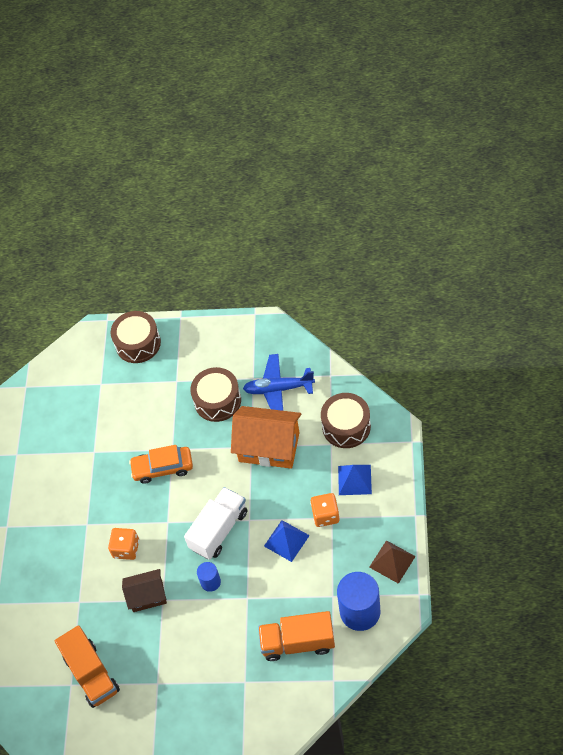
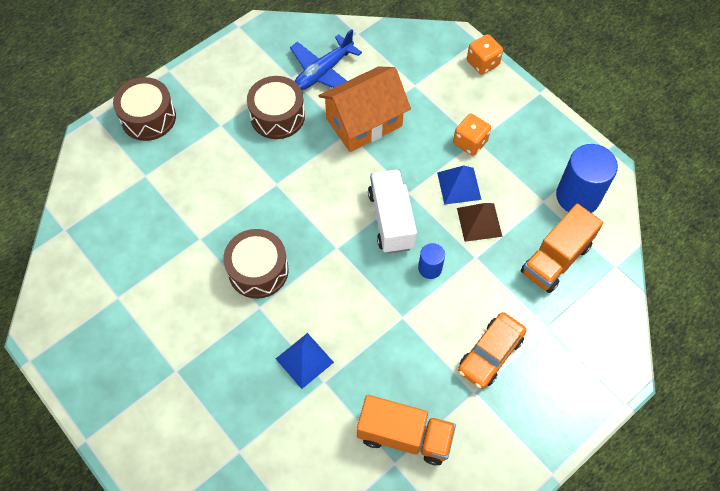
camera: 50 degrees left, 5 degrees up
(126, 549) = (321, 299): orange dice -> orange dice (482, 63)
(147, 596) = (385, 324): brown house -> none
(162, 467) = (283, 205): orange car -> orange car (490, 353)
(346, 426) = (413, 63): brown drum -> brown drum (258, 270)
(354, 479) = (464, 99): blue pyramid -> blue pyramid (304, 360)
(392, 561) = (560, 139): brown pyramid -> brown pyramid (479, 222)

